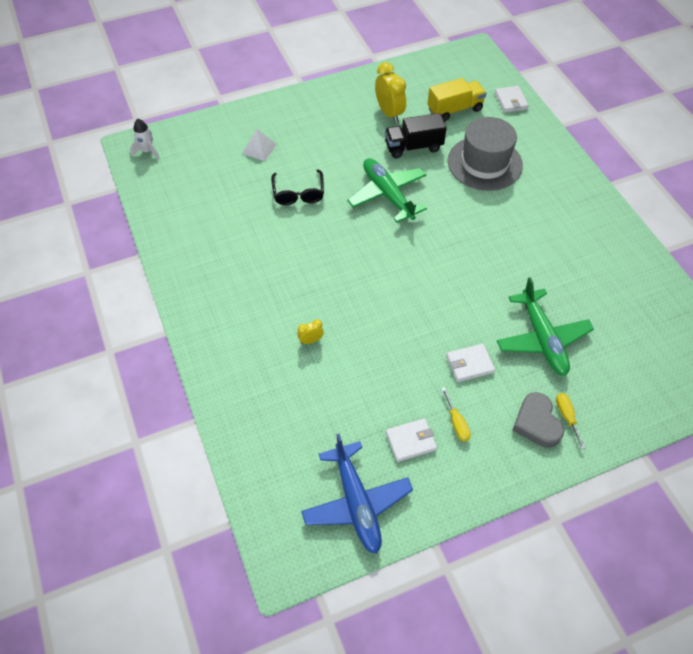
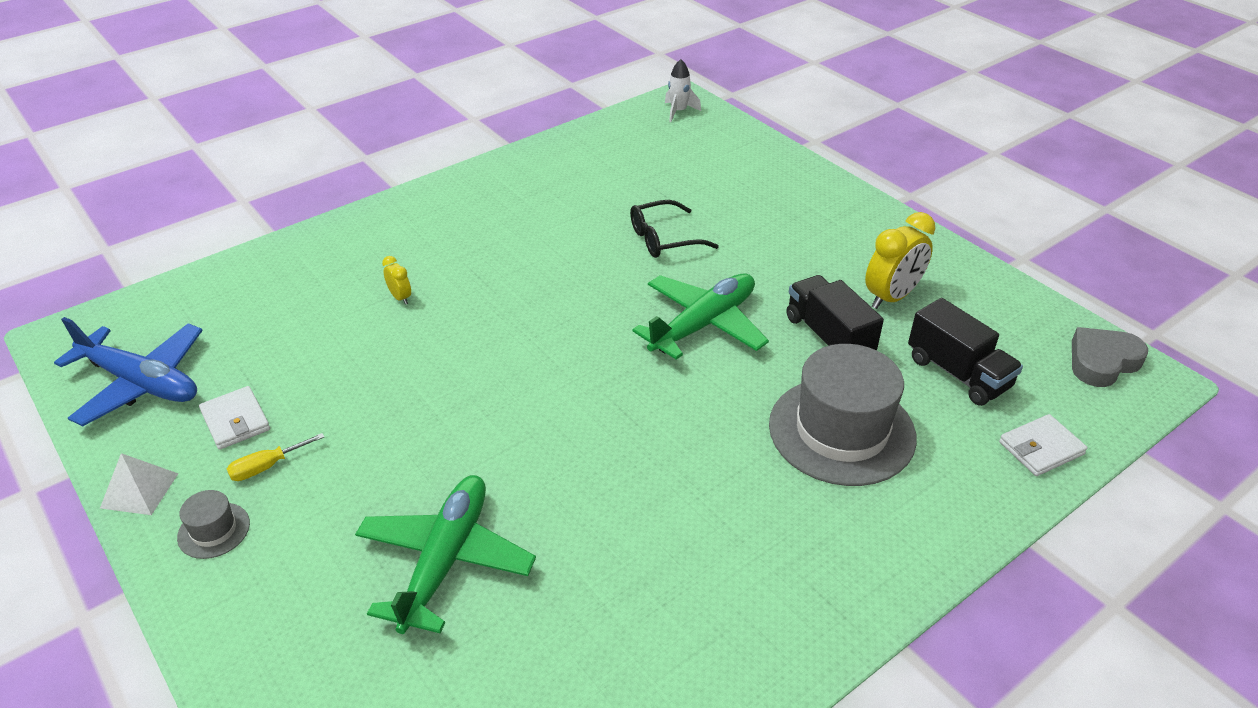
camera: 75 degrees right, 15 degrees down
(259, 148) = (732, 190): white pyramid -> white pyramid (139, 490)
(356, 503) = (141, 383): blue plane -> blue plane turned 120 degrees counterclockwise
(455, 109) = (957, 373): yellow truck -> black truck
(469, 364) = (379, 468): white wallet -> none
(503, 451) = (214, 530): none -> grey hat
(536, 423) = (267, 569): grey heart -> grey heart (1102, 362)
(542, 339) = (445, 560): green plane -> green plane turned 135 degrees clockwise
(566, 416) = (280, 612): yellow screwdriver -> none

